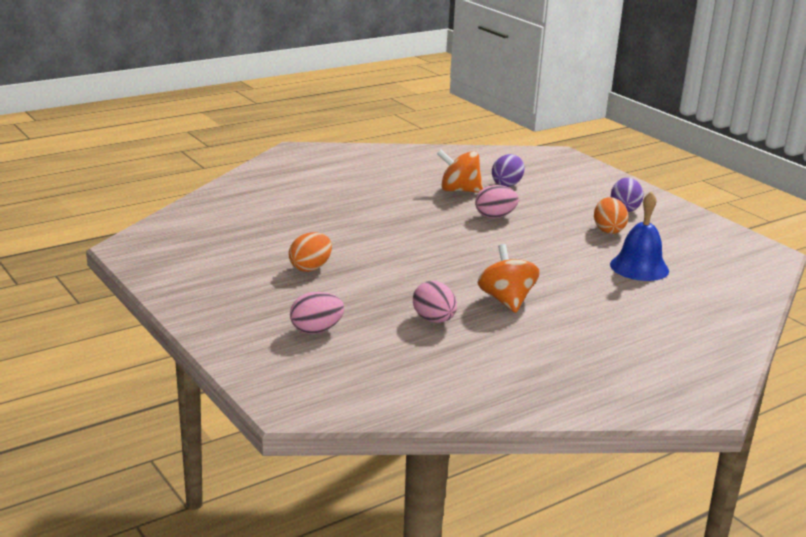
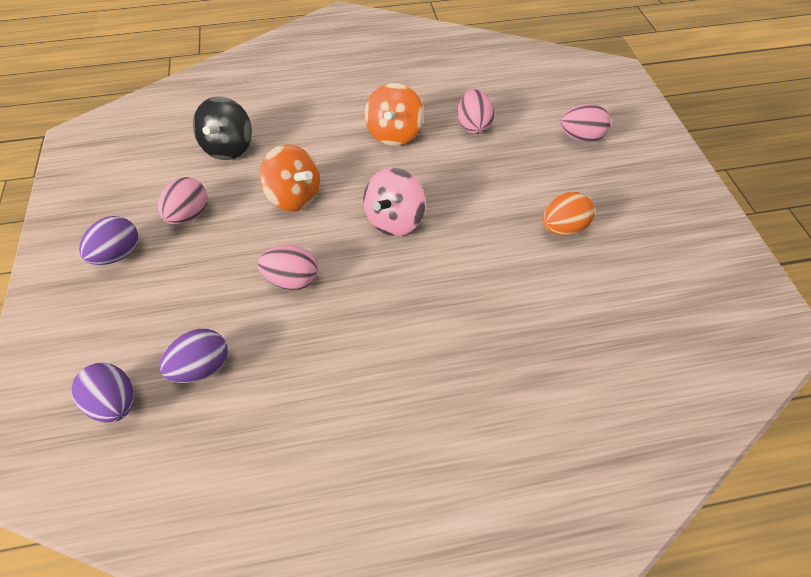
camera: 155 degrees left, 30 degrees up
(452, 251) = (394, 220): none -> pink spinning top
(459, 190) = (286, 367): orange spinning top -> orange spinning top (294, 196)
(537, 171) = (115, 402): none -> purple egg
(608, 230) = (189, 215): orange egg -> pink egg
(639, 267) = (229, 147): blue bell -> black spinning top

